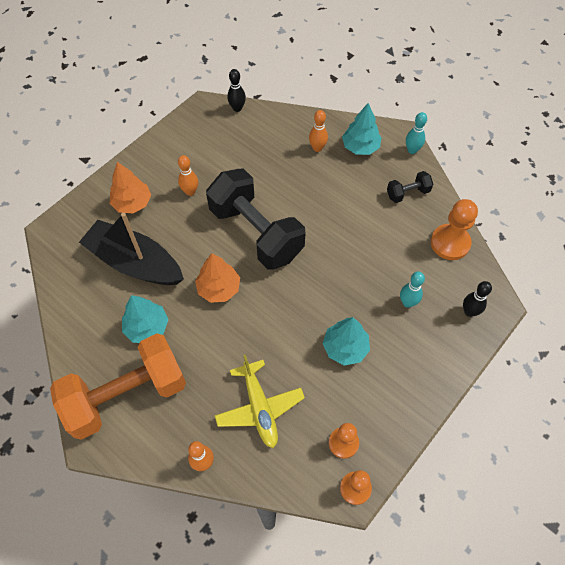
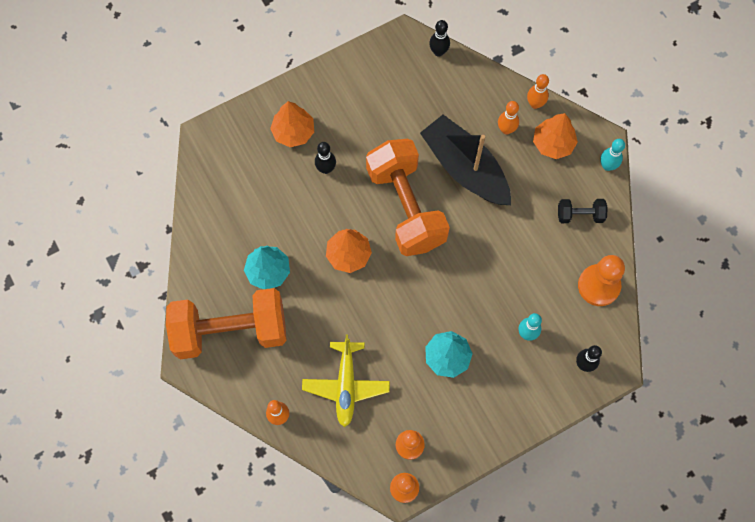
camera: 20 degrees right, 10 degrees up
(135, 263) = (276, 199): black boat -> black boat (465, 168)
(172, 224) = (326, 169): none -> black bowling pin
(190, 192) = (355, 138): orange bowling pin -> orange bowling pin (535, 104)
(256, 232) = (406, 207): black dumbbell -> orange dumbbell
(360, 147) = (553, 143): turquoise tree -> orange tree

